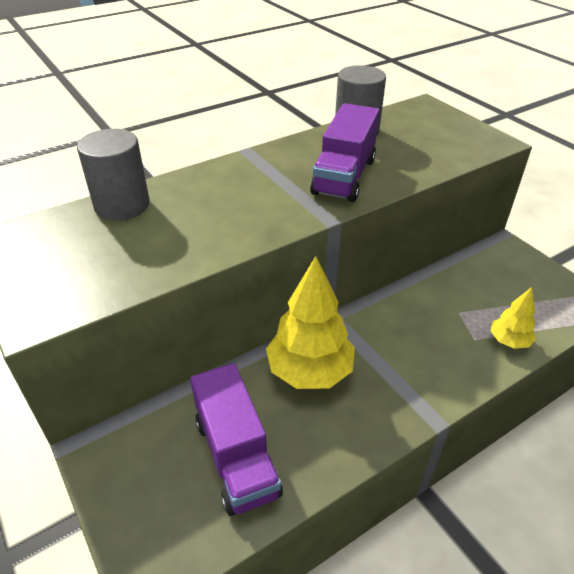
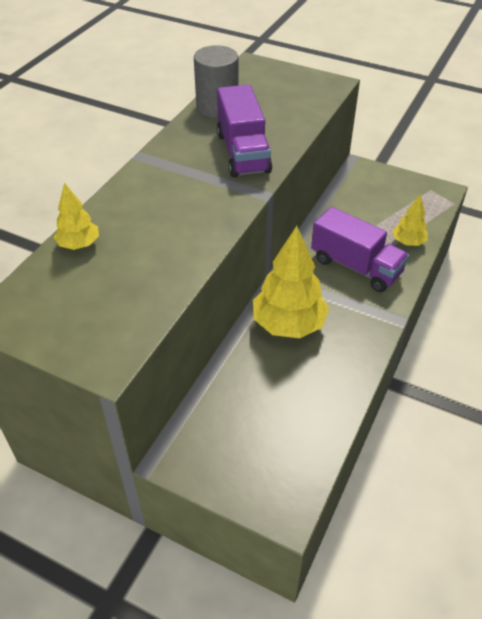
camera: 30 degrees left, 5 degrees up
(122, 205) = (79, 244): grey cylinder -> yellow tree
(236, 456) = (284, 408): purple truck -> purple truck (356, 266)

